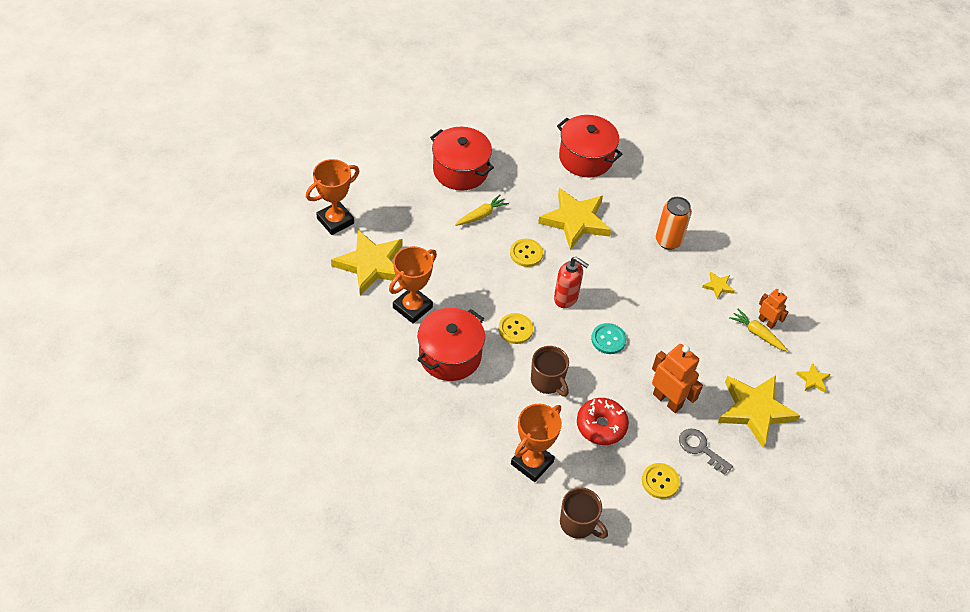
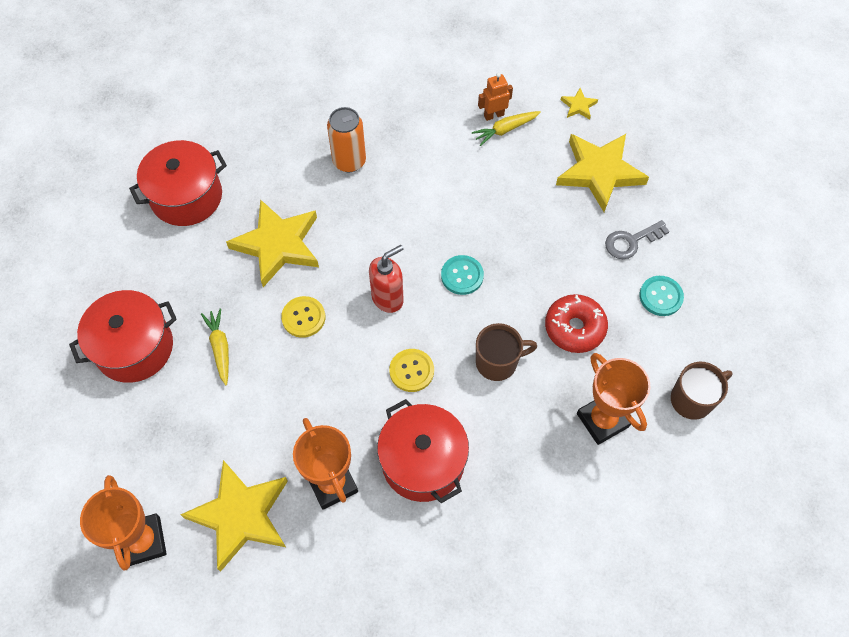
camera: 65 degrees left, 10 degrees up
(660, 481) = (660, 296): yellow button -> turquoise button
(667, 400) = (562, 248): orange robot -> none
(718, 286) = (431, 139): yellow star -> none

